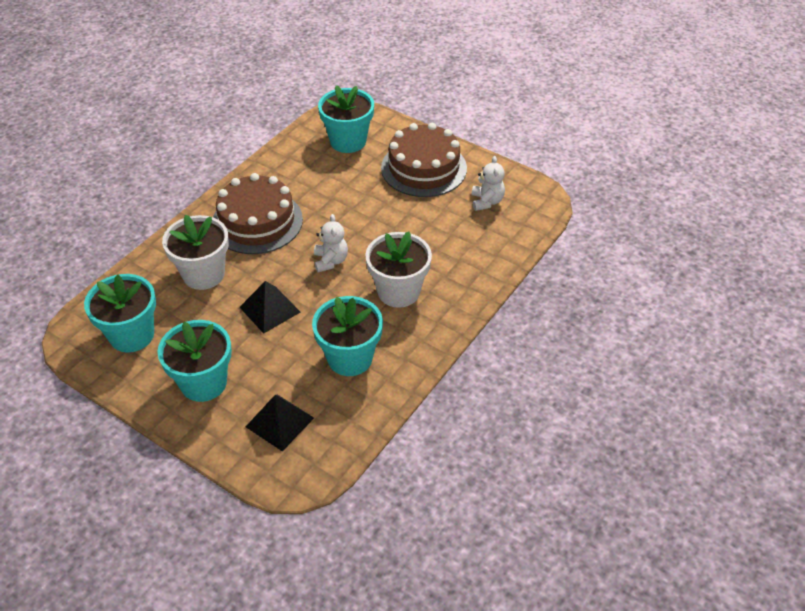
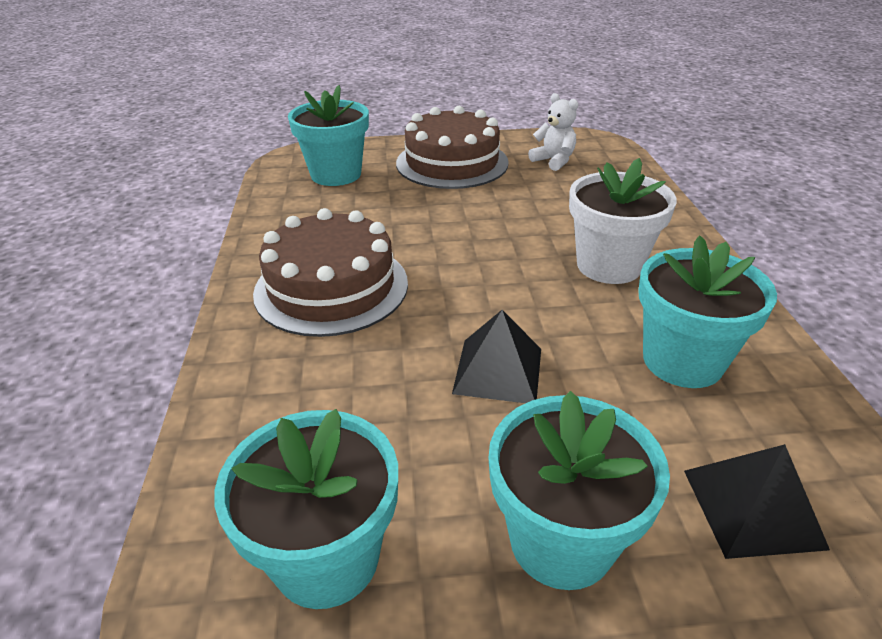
camera: 40 degrees left, 10 degrees down
(203, 274) = (337, 385): white flower pot -> none
(330, 261) = (488, 278): white teddy bear -> none

